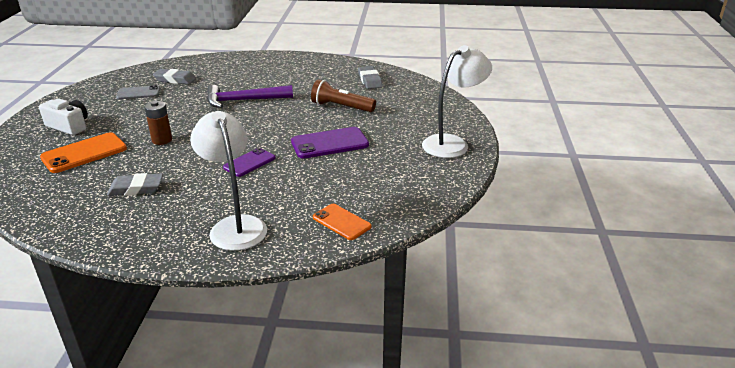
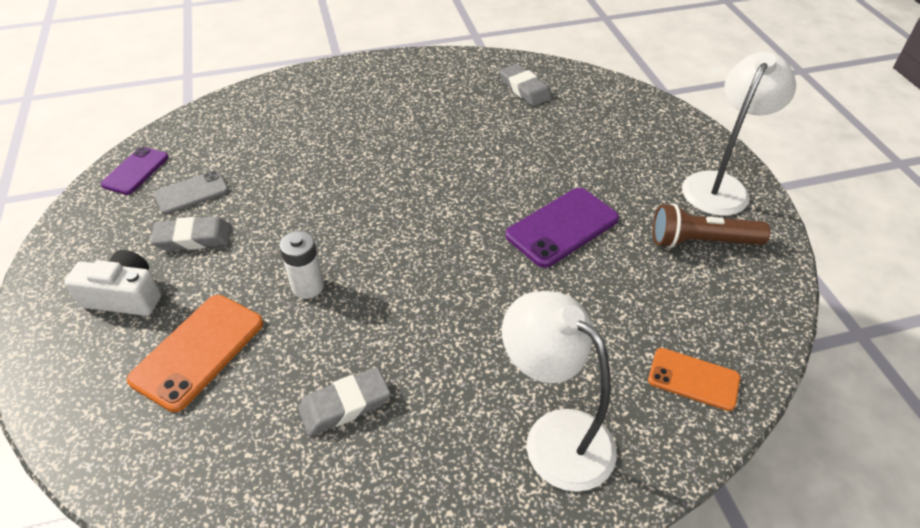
camera: 20 degrees left, 15 degrees up
(162, 140) = (307, 286): brown battery -> white battery
(175, 80) = (231, 149): grey eraser -> grey eraser (193, 238)
(244, 100) = (374, 170): purple hammer -> none
(249, 163) = (478, 298): purple phone -> purple phone (135, 171)
(341, 107) = (524, 150): brown flashlight -> brown flashlight (701, 241)

